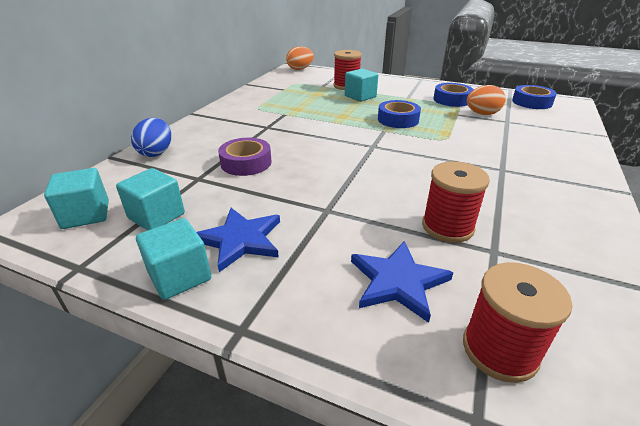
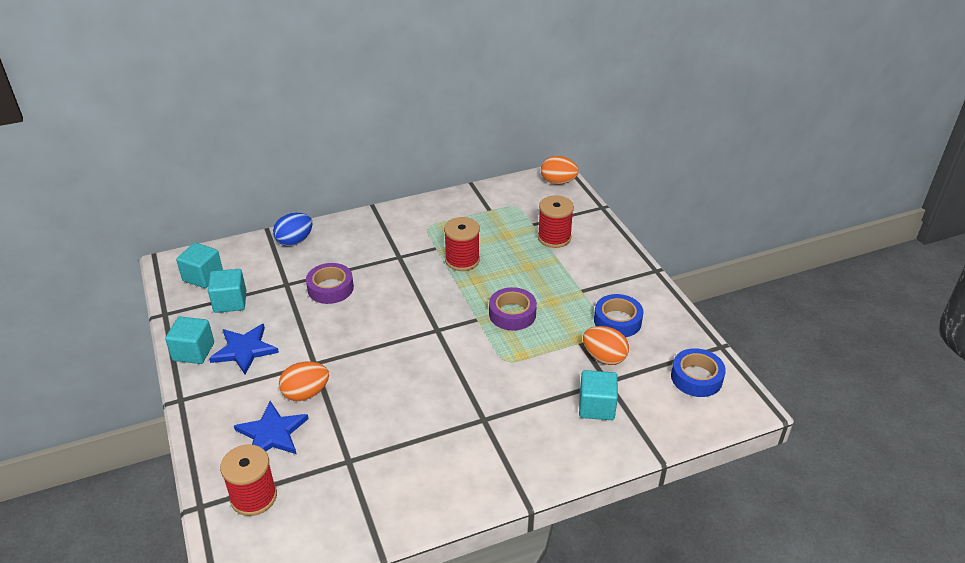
camera: 45 degrees right, 5 degrees up
(360, 96) = (538, 262): turquoise cube -> turquoise cube (596, 407)
(363, 232) = (306, 393): none -> orange egg
(398, 119) = (512, 314): blue tape -> purple tape
(447, 227) = (355, 427): red spool -> red spool (462, 260)

